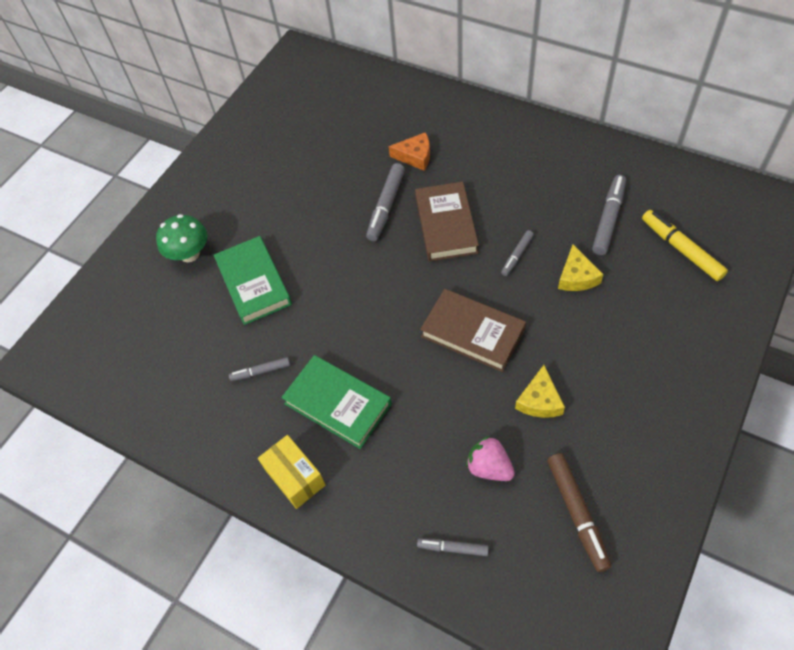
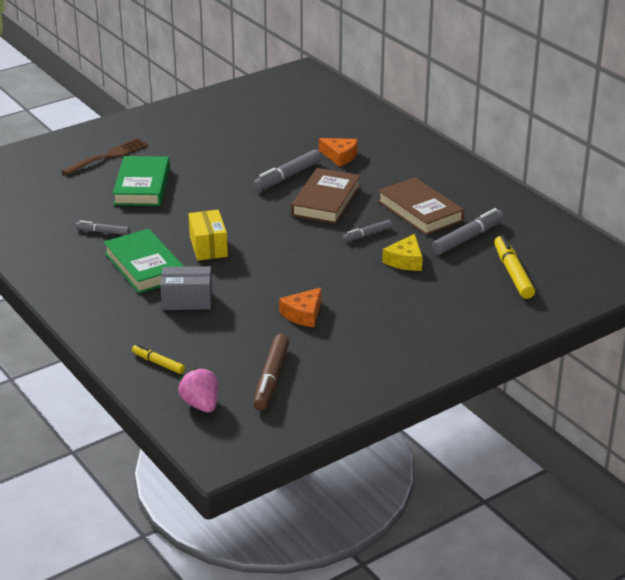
camera: 20 degrees right, 25 degrees down
(189, 254) = (108, 156): green mushroom -> brown fork
(295, 477) = (76, 291): yellow box -> yellow box (208, 247)
(415, 435) = (187, 300): none -> grey box
(453, 548) = (158, 363): grey marker -> yellow marker
(473, 333) = (287, 263): brown book -> brown book (420, 211)
(489, 467) = (227, 334): pink strawberry -> pink strawberry (201, 404)
(539, 400) = (303, 314): yellow cheese -> orange cheese

